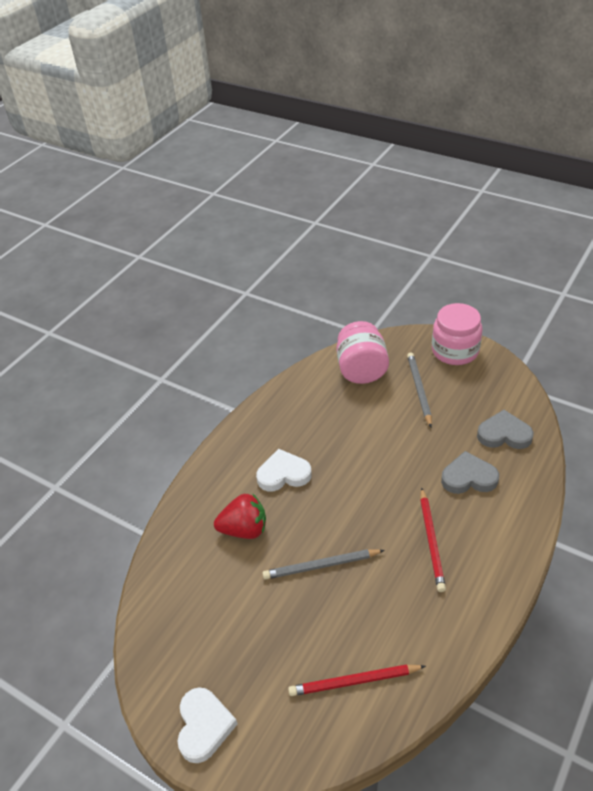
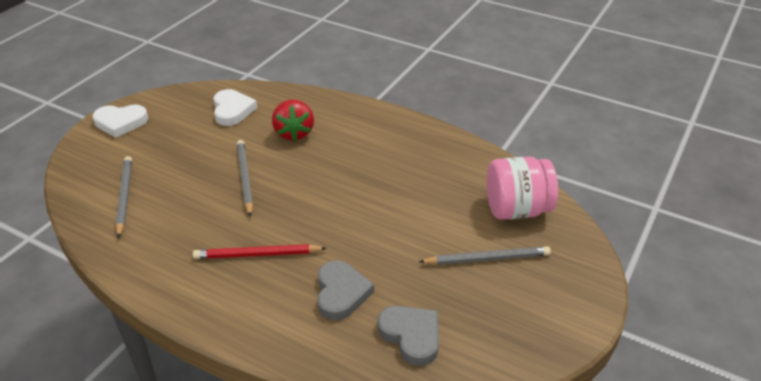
camera: 85 degrees right, 5 degrees down
(283, 474) = (357, 154): white heart -> white heart (232, 110)
(354, 682) = (124, 197): red pencil -> grey pencil
(455, 351) = (570, 300): pink jar -> none
(504, 434) = (411, 336): grey heart -> grey heart turned 45 degrees counterclockwise

